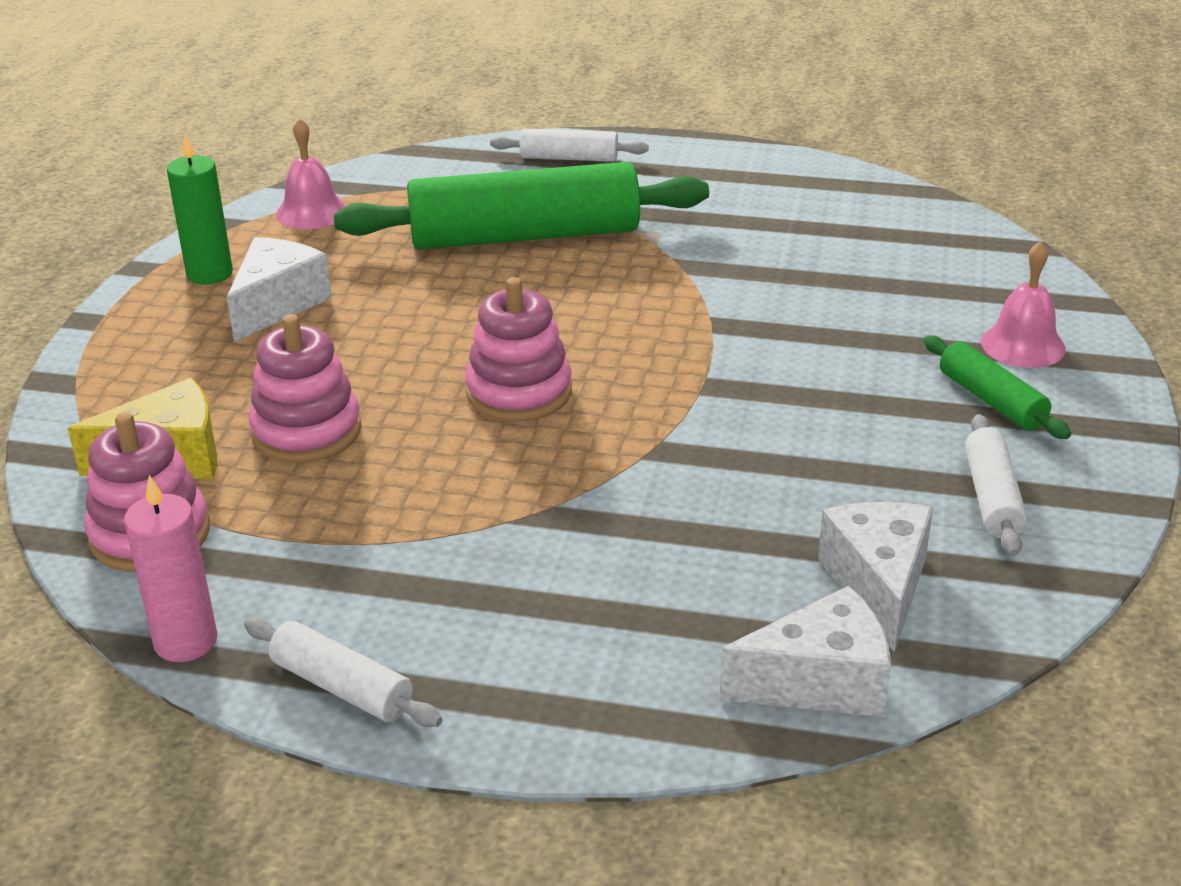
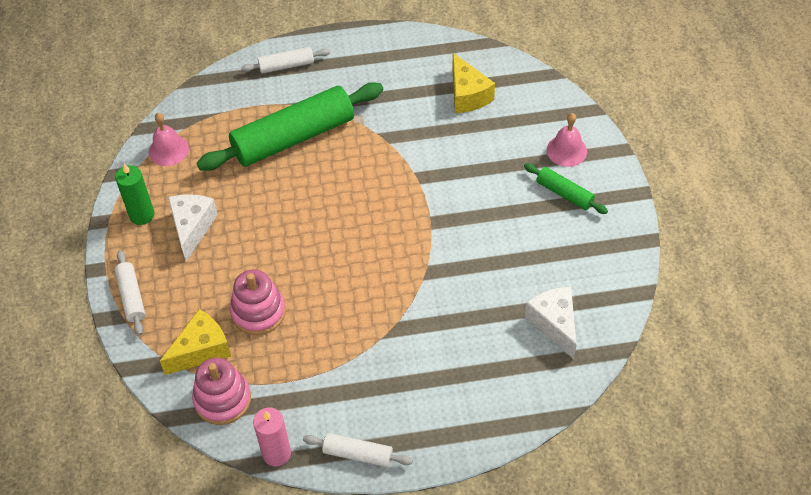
camera: 20 degrees left, 20 degrees up
(519, 392) = (346, 254): pink stacking toy -> none
(820, 682) = (550, 385): white cheese -> none
(864, 243) = (467, 95): none -> yellow cheese
(992, 497) = (584, 256): white rolling pin -> white rolling pin (131, 296)

